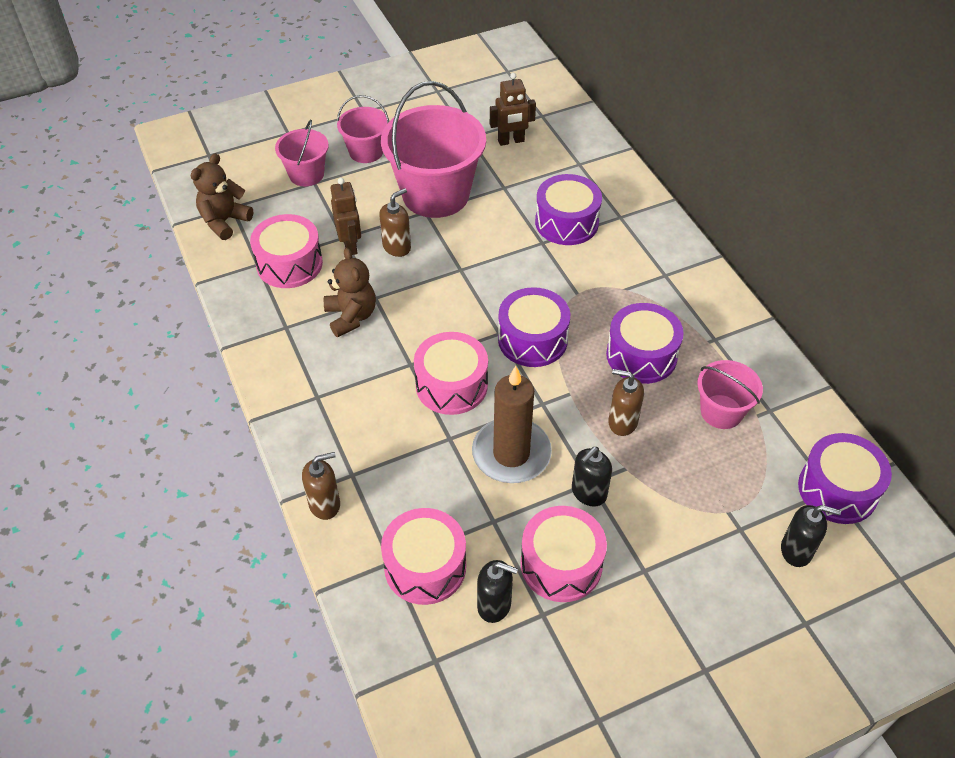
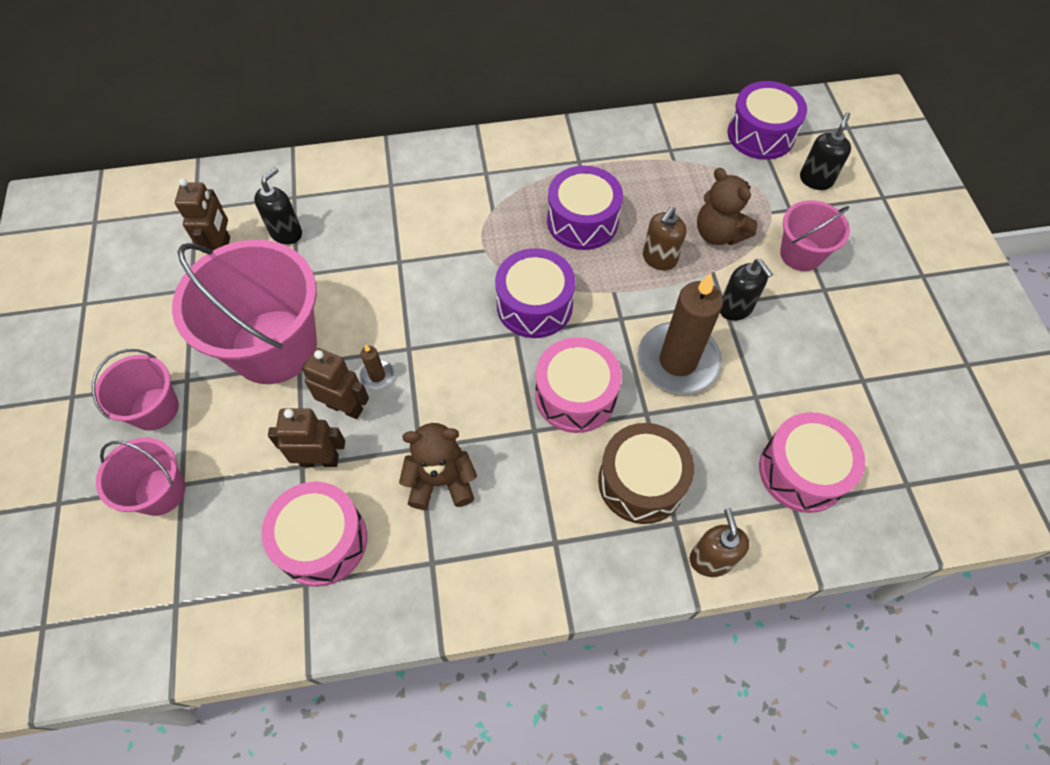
camera: 75 degrees left, 10 degrees up
(224, 221) = (201, 619): brown teddy bear -> brown teddy bear (718, 233)
(383, 444) = (641, 482): none -> brown drum
(397, 247) = (345, 407): brown soap dispenser -> brown robot
(429, 257) = (377, 376): none -> brown candle
(494, 605) = (850, 418): black soap dispenser -> black soap dispenser (286, 233)
(561, 564) = (811, 351): pink drum -> none
(566, 222) = (378, 232): purple drum -> none
(721, 412) = (664, 183): pink bucket -> pink bucket (801, 254)

